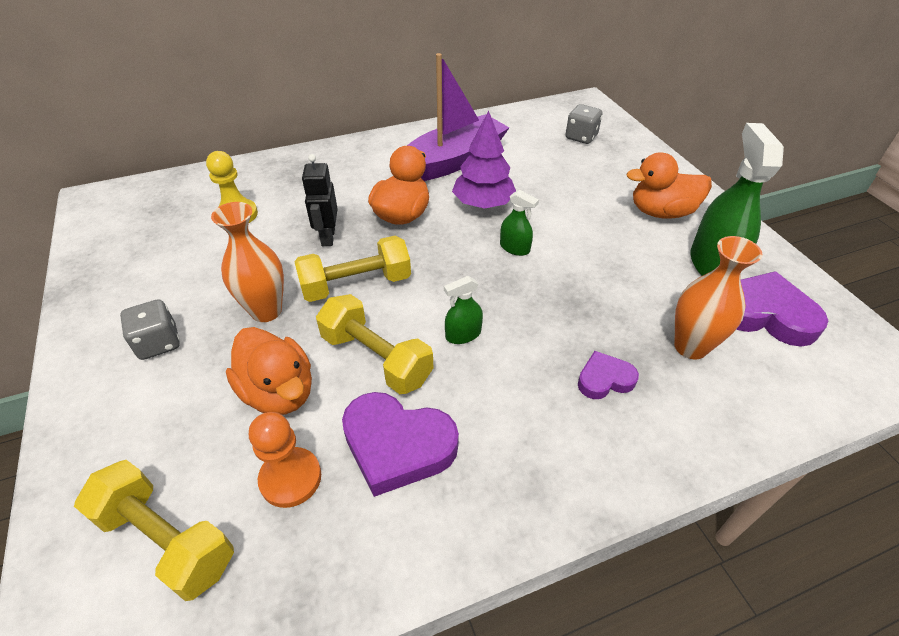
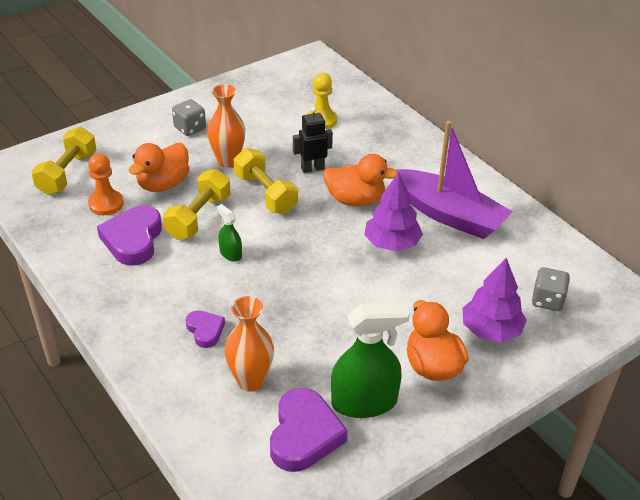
camera: 75 degrees right, 5 degrees down
(514, 248) = (337, 269): green spray bottle -> none
(615, 172) = (491, 330): none -> purple tree

